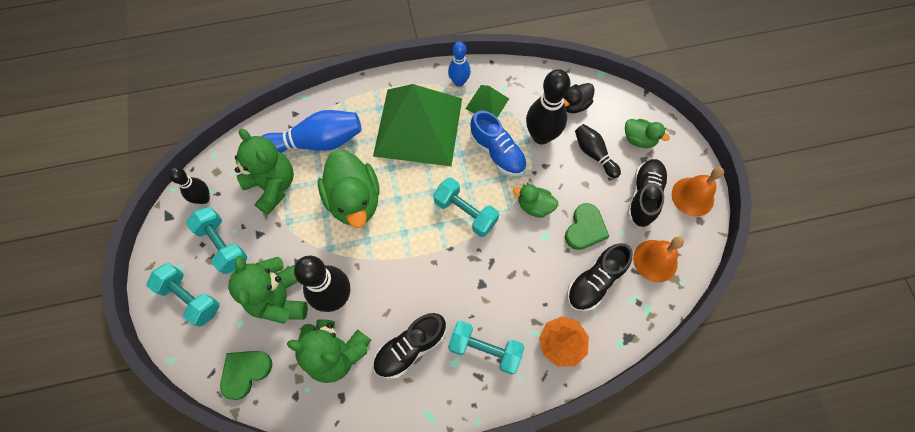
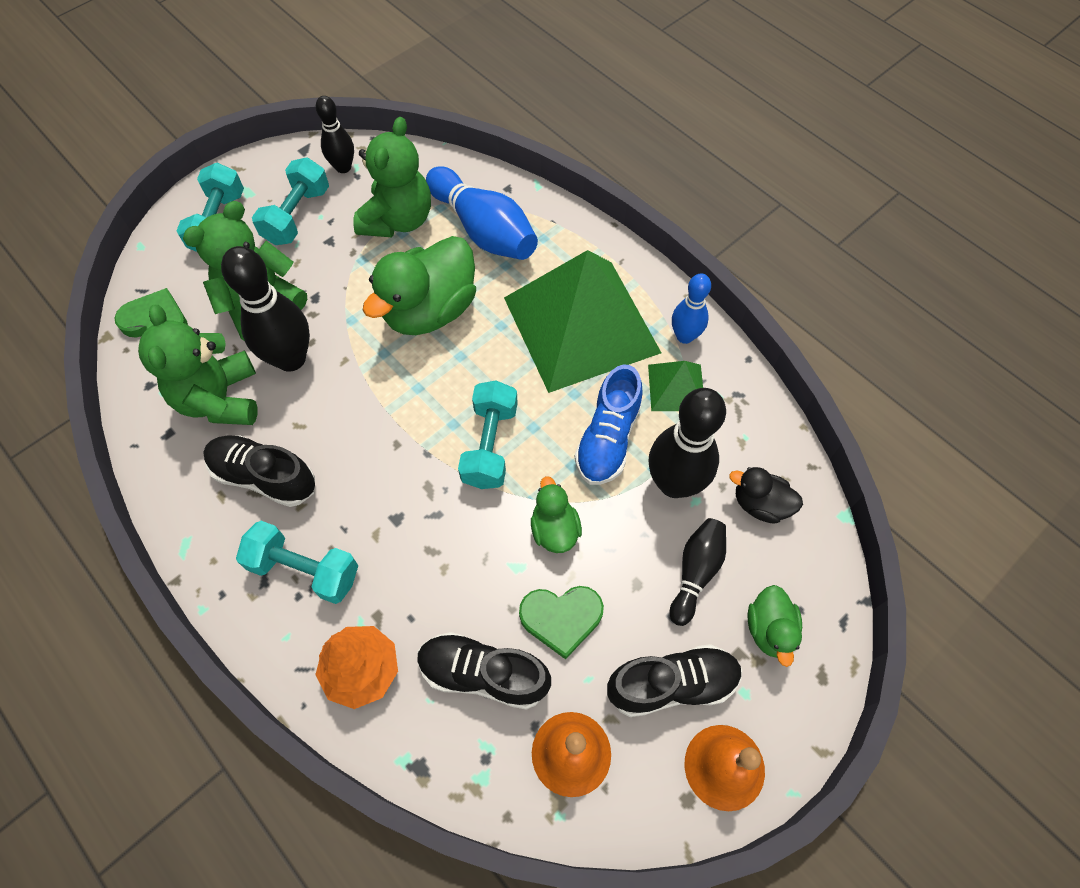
camera: 60 degrees right, 5 degrees down
(485, 349) = (305, 569): turquoise dumbbell -> turquoise dumbbell turned 60 degrees counterclockwise

